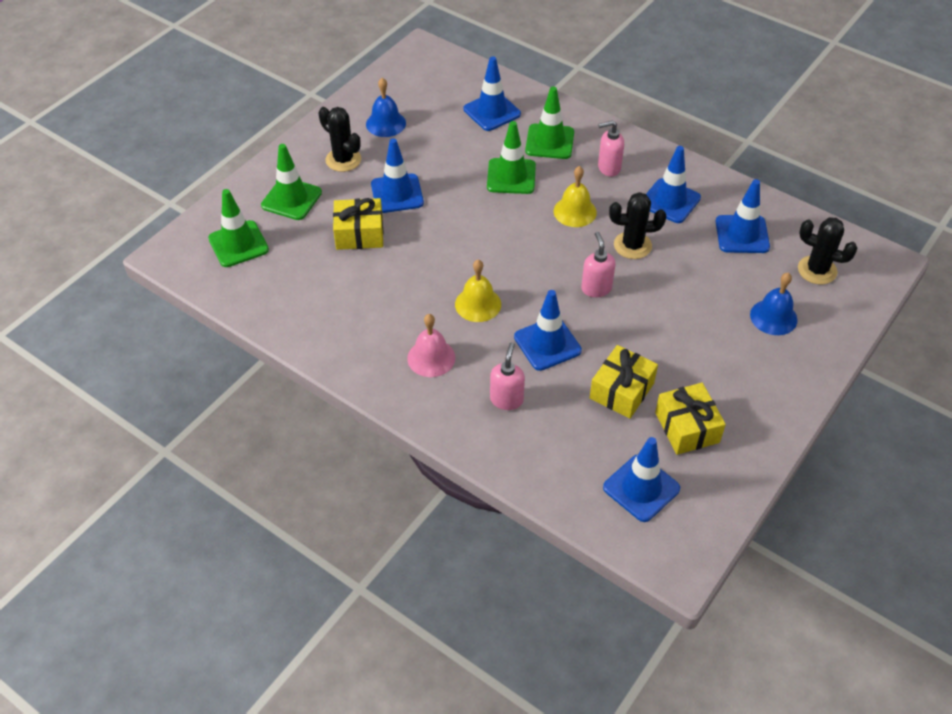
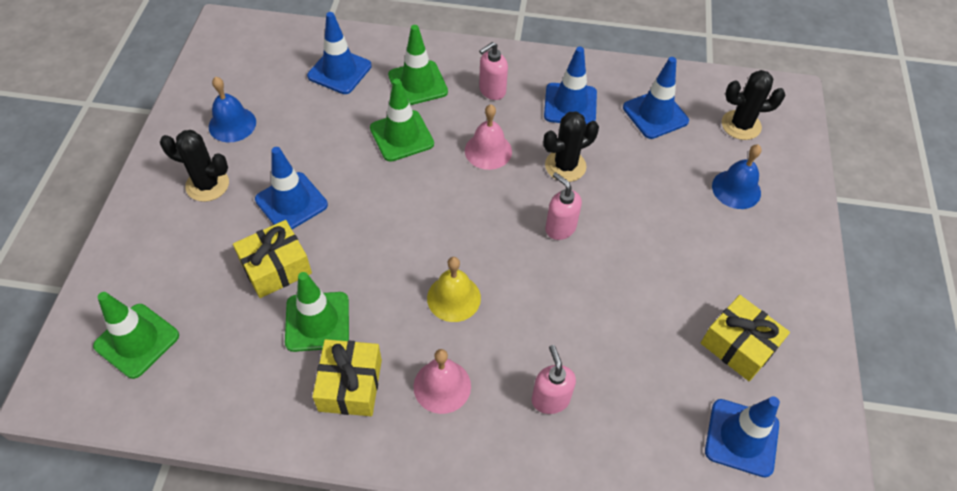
camera: 30 degrees left, 5 degrees up
(291, 199) = (172, 256): green traffic cone -> green traffic cone (317, 321)
(547, 344) = (551, 313): blue traffic cone -> none
(575, 211) = (488, 151): yellow bell -> pink bell
(621, 391) = (654, 333): yellow gift -> yellow gift (350, 385)

